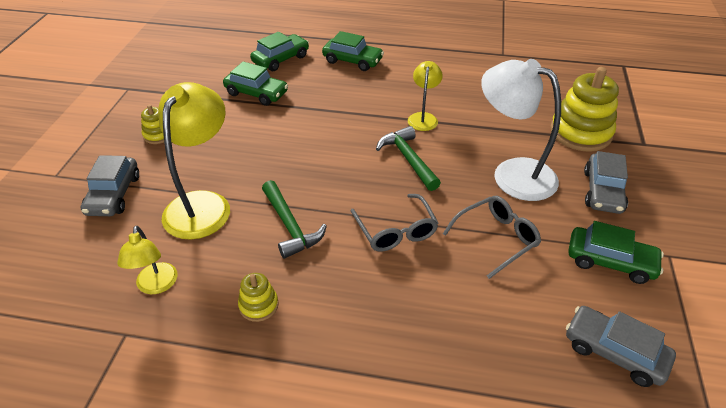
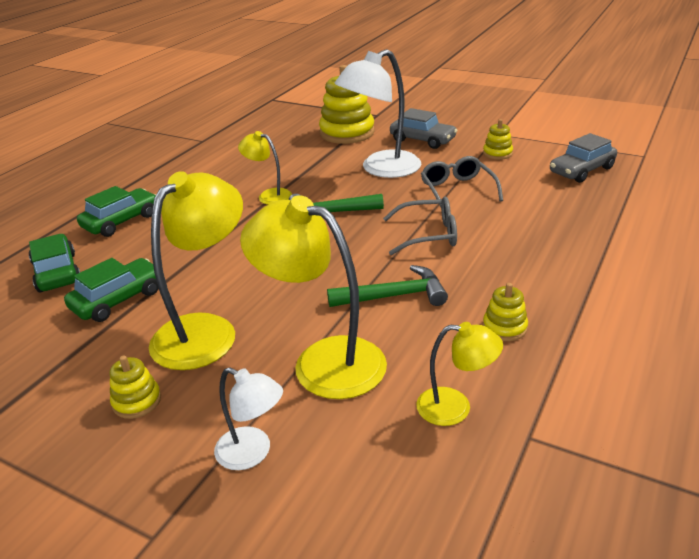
camera: 70 degrees left, 10 degrees down
(114, 195) = (252, 453): grey car -> white lamp
(229, 140) = (206, 331): none -> yellow lamp
(610, 261) = (497, 153): green car -> yellow stacking toy

